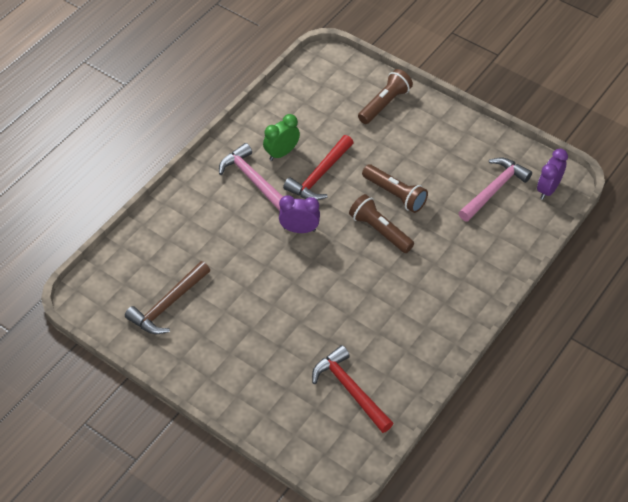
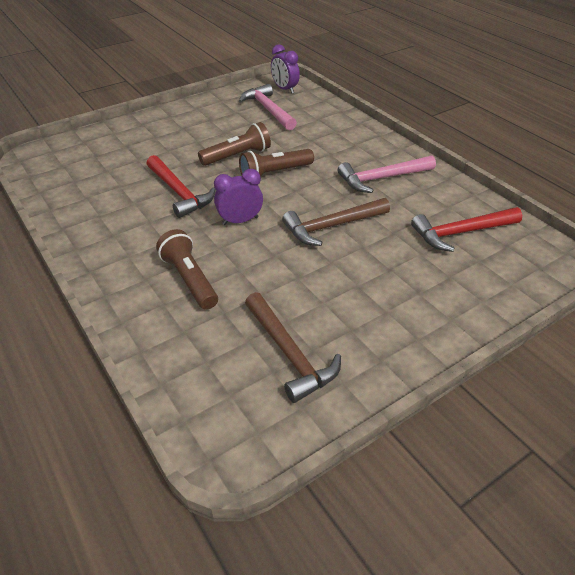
camera: 70 degrees left, 10 degrees down
(253, 180) = (147, 238): pink hammer -> pink hammer (382, 178)
(281, 153) = (127, 210): green clock -> none
(299, 229) = (240, 221): purple clock -> purple clock turned 45 degrees clockwise
(319, 294) = (332, 226): none -> brown hammer
(384, 104) = (125, 137): brown flashlight -> brown flashlight (189, 279)

